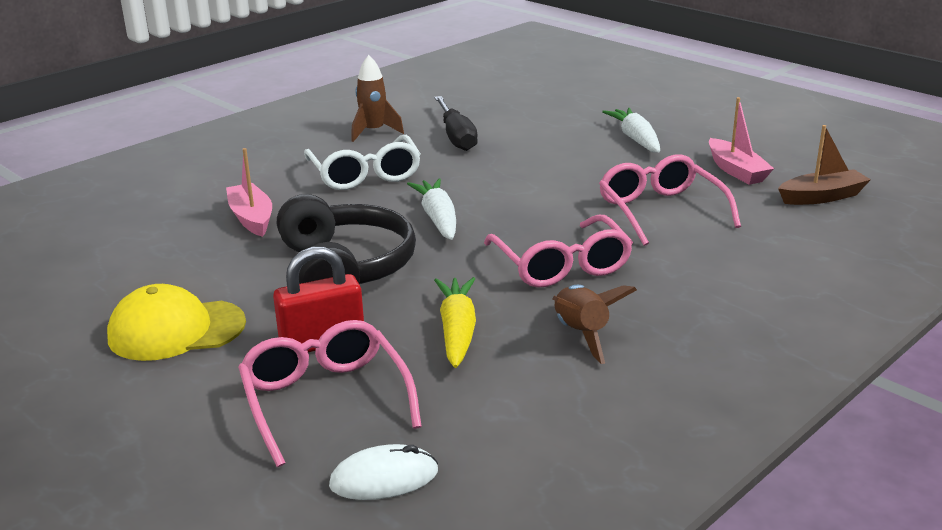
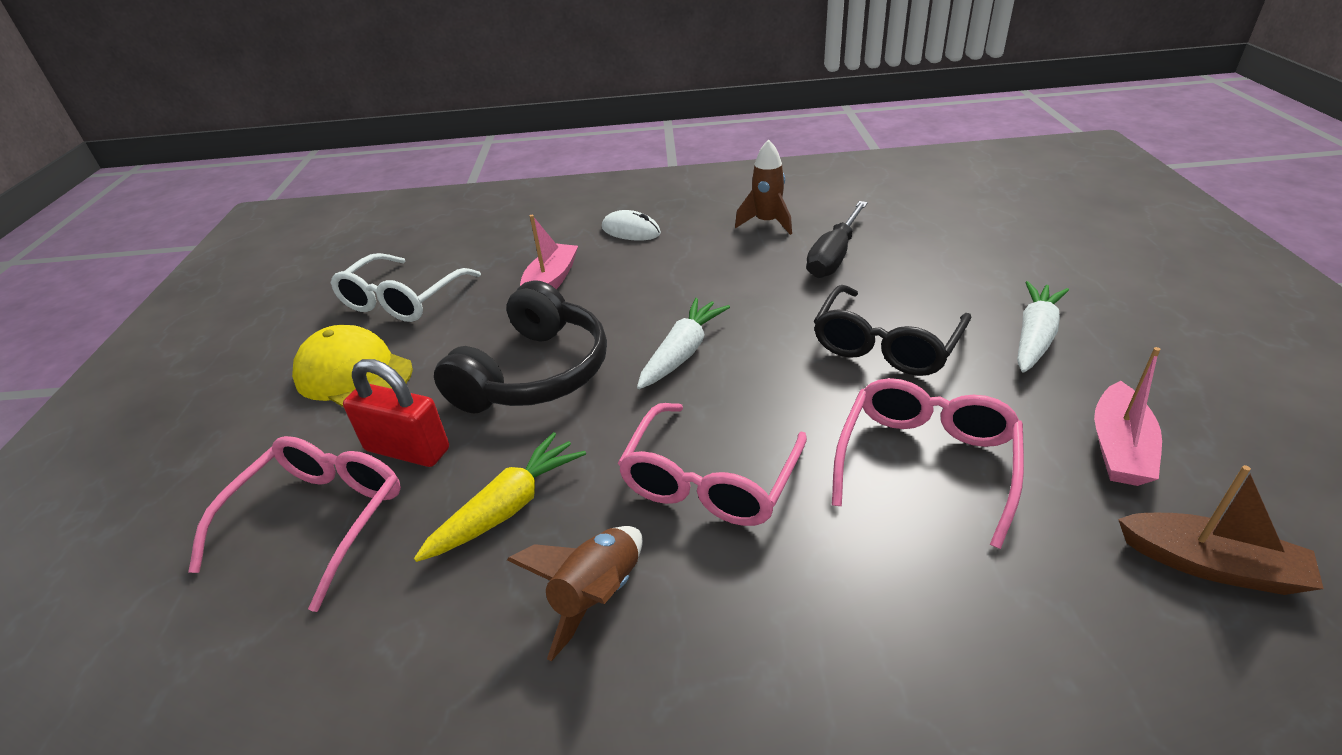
camera: 45 degrees right, 10 degrees up
(365, 175) = (694, 270): white glasses -> white glasses (402, 300)
(384, 478) = (219, 651): white mouse -> white mouse (631, 231)
(562, 170) = (885, 345): none -> black glasses

